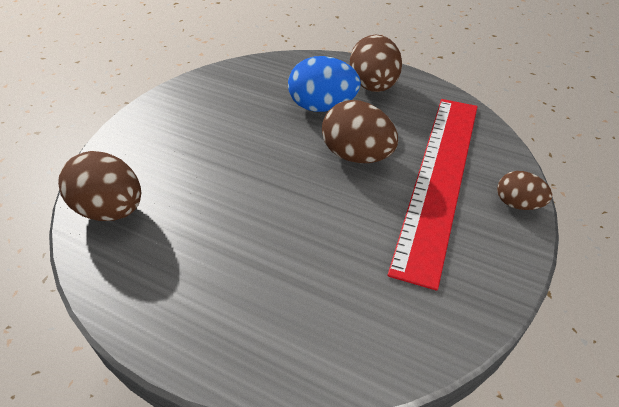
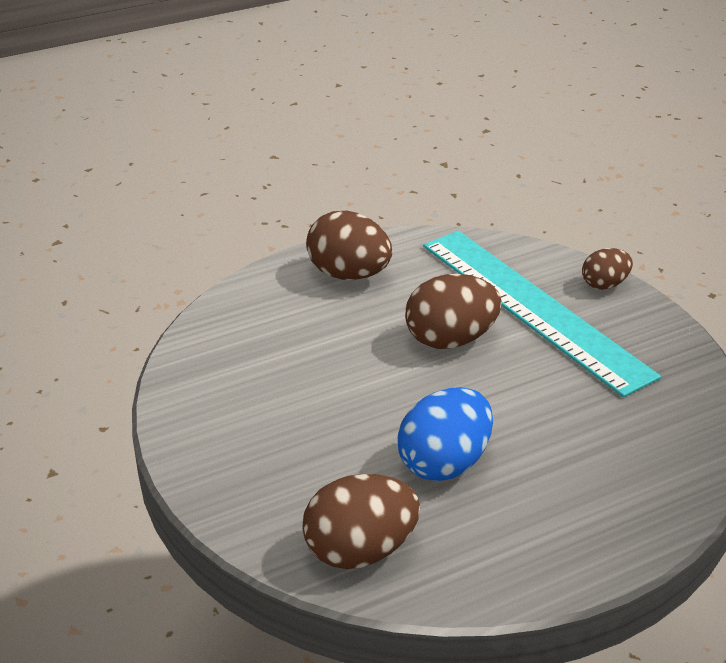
camera: 55 degrees left, 10 degrees down
(322, 107) = (344, 324): blue egg -> blue egg (444, 463)
(439, 178) = (533, 308): red ruler -> turquoise ruler

